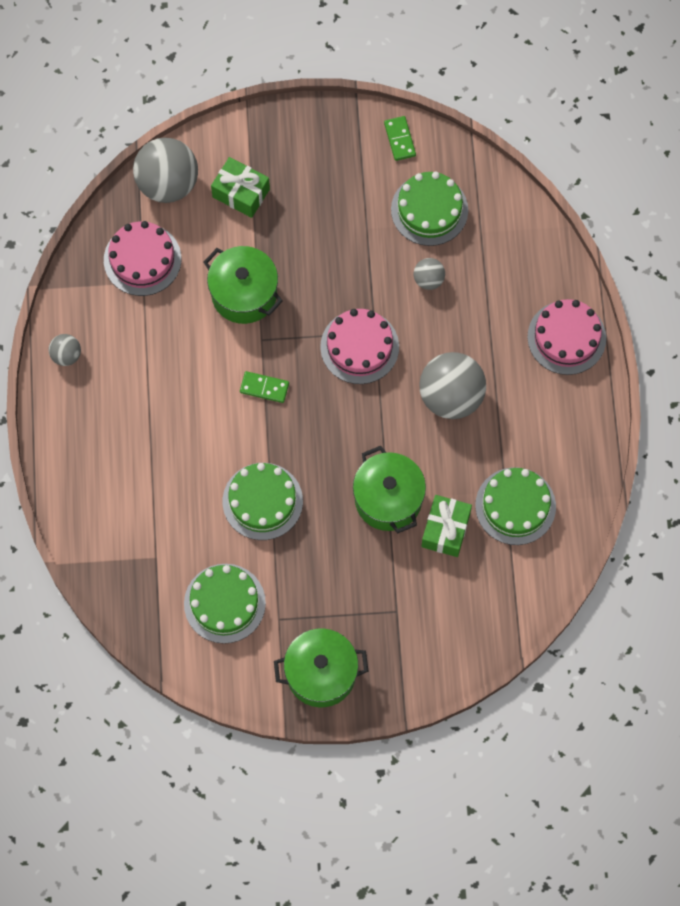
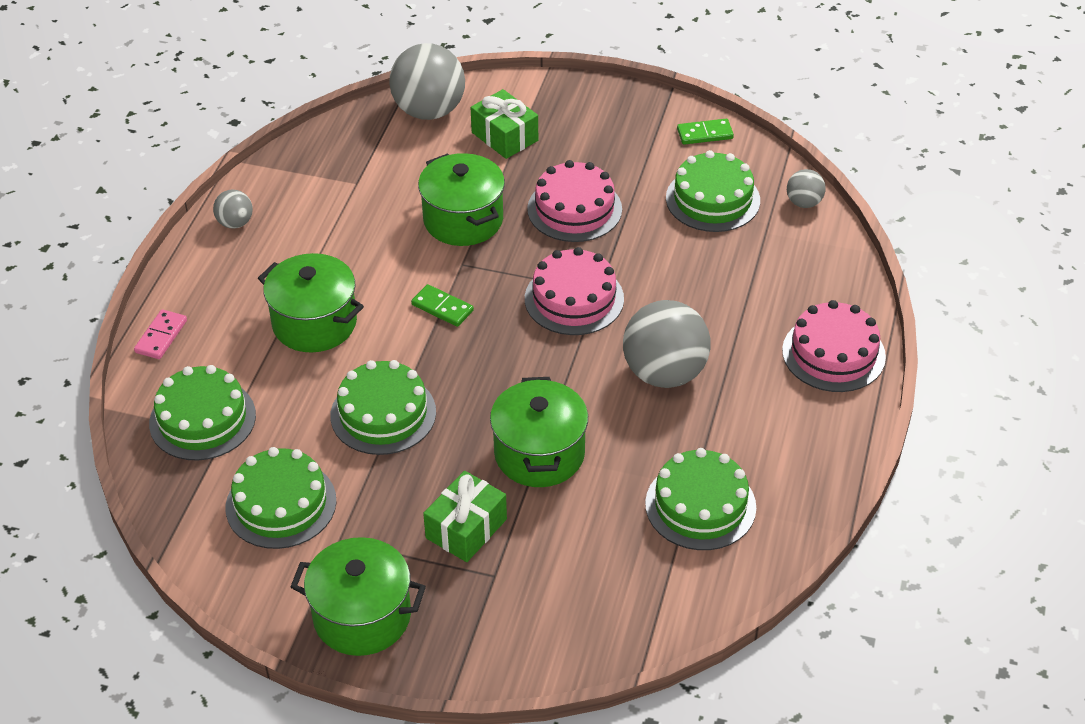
camera: 20 degrees right, 25 degrees down
(64, 485) = (161, 336): none -> pink domino
(133, 550) = (202, 419): none -> green cake
(142, 259) = (366, 164): pink cake -> pink cake (574, 209)
(174, 434) = (314, 323): none -> green pot
(400, 139) = (705, 134): green domino -> green domino turned 75 degrees clockwise
(428, 279) = (684, 259): grey ball -> grey ball (804, 203)
(445, 530) = (598, 505): green gift -> green gift (466, 528)

